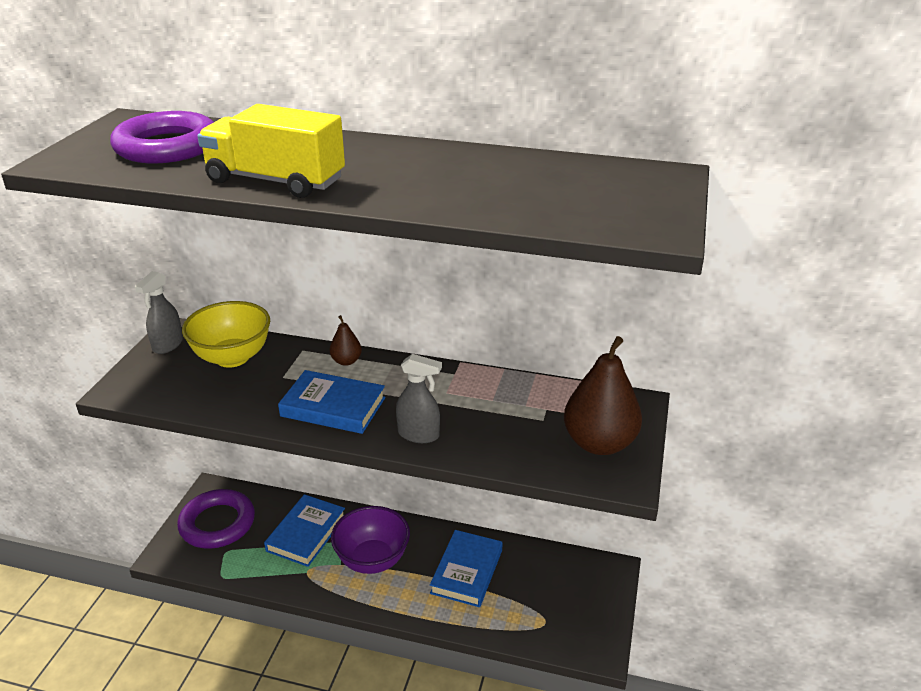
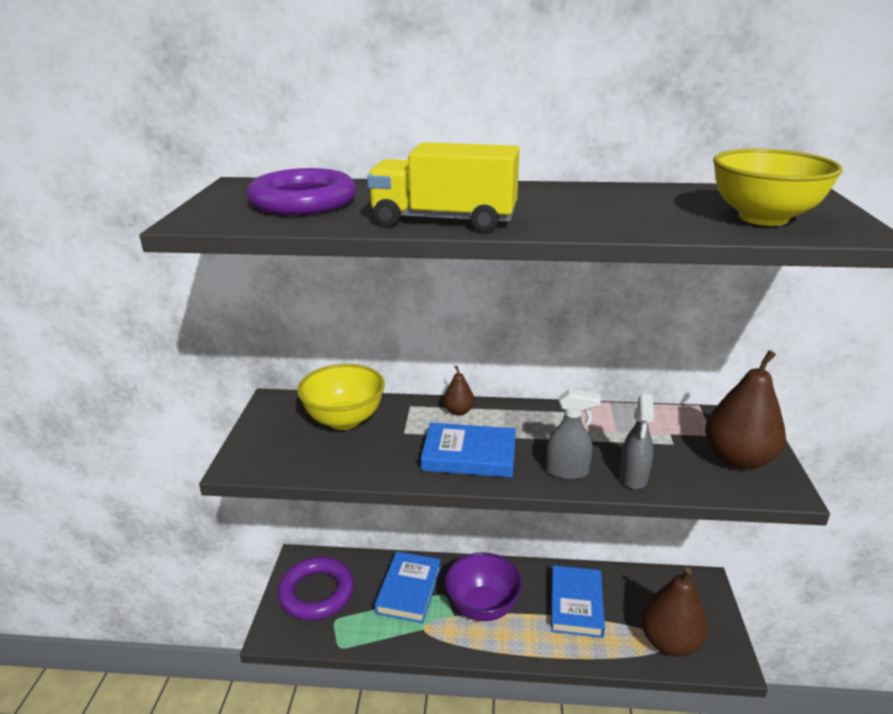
camera: 10 degrees left, 5 degrees down
(167, 345) = (272, 415): grey spray bottle -> grey spray bottle (633, 477)
(546, 621) = (669, 641): none -> brown pear
(585, 205) = (763, 218): none -> yellow bowl

